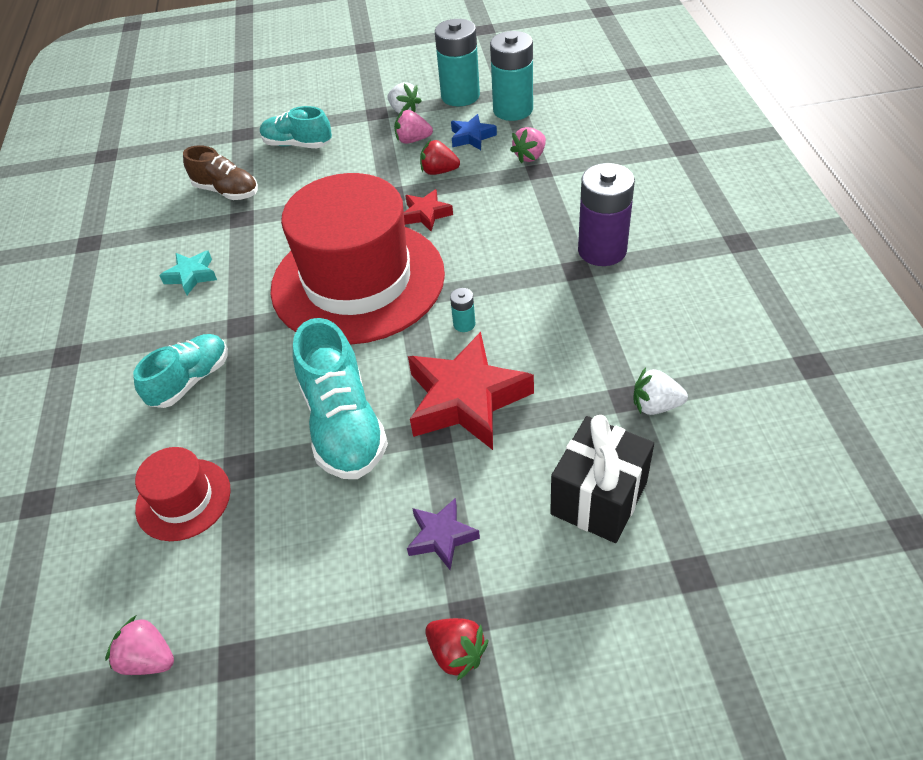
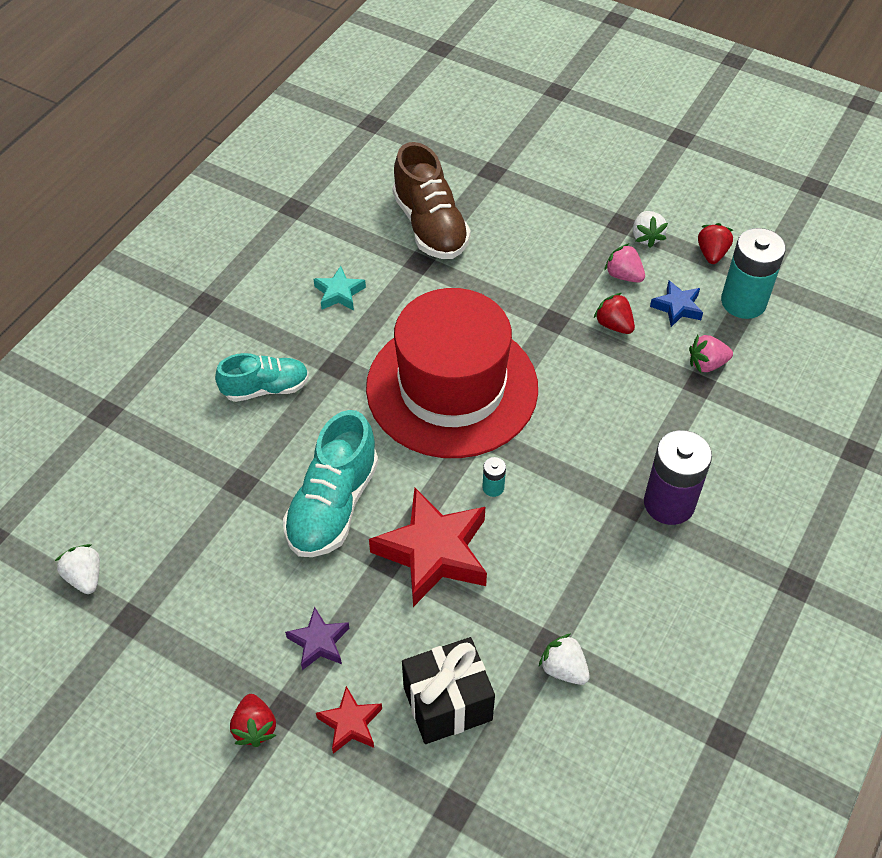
camera: 35 degrees right, 5 degrees up
(148, 659) = (85, 577): pink strawberry -> white strawberry
(183, 499) = (188, 481): red hat -> none
(226, 191) = (430, 226): brown shoe -> brown shoe, size x1.53
(297, 144) = (525, 214): turquoise shoe -> none
(426, 214) = (561, 362): red star -> red star (350, 723)
(460, 96) = (711, 253): turquoise battery -> red strawberry

